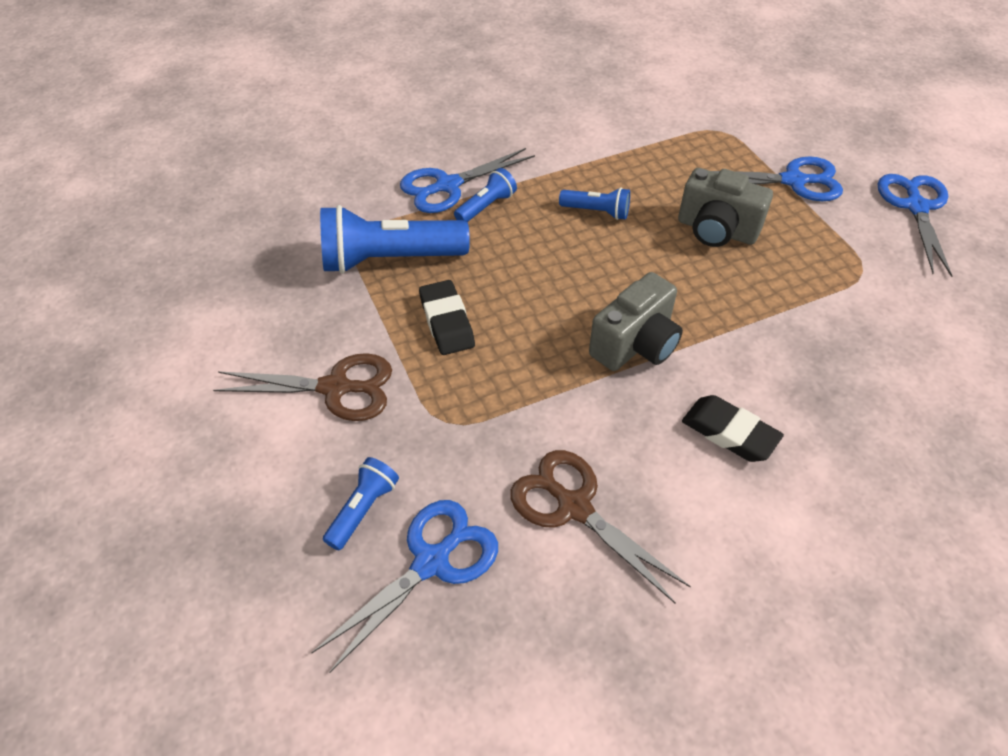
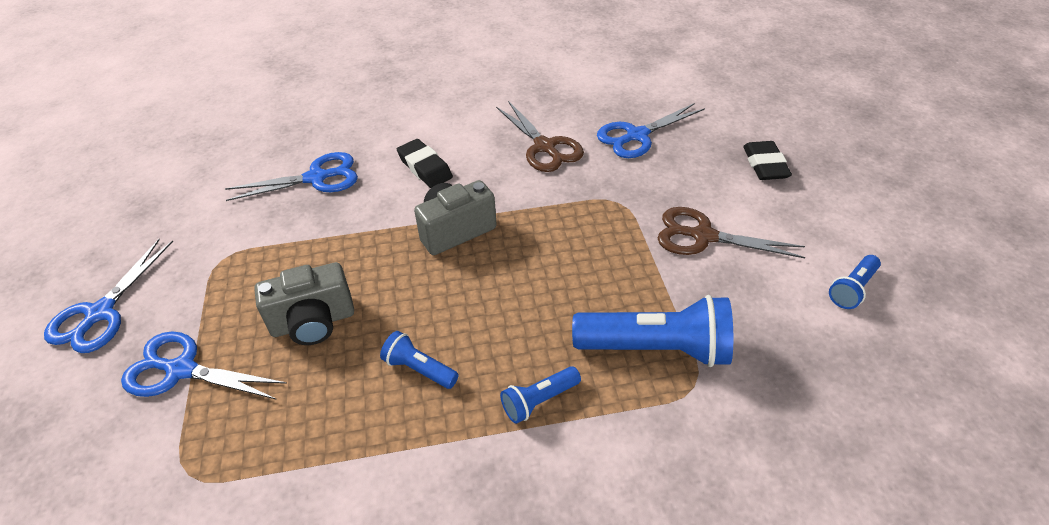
camera: 165 degrees left, 5 degrees down
(363, 509) = (678, 163): blue flashlight -> blue flashlight (852, 289)
(447, 186) = (579, 444): blue scissors -> blue scissors (317, 178)
(447, 322) = (606, 274): black eraser -> black eraser (765, 165)
(716, 230) = (313, 322): grey camera -> grey camera turned 120 degrees clockwise

